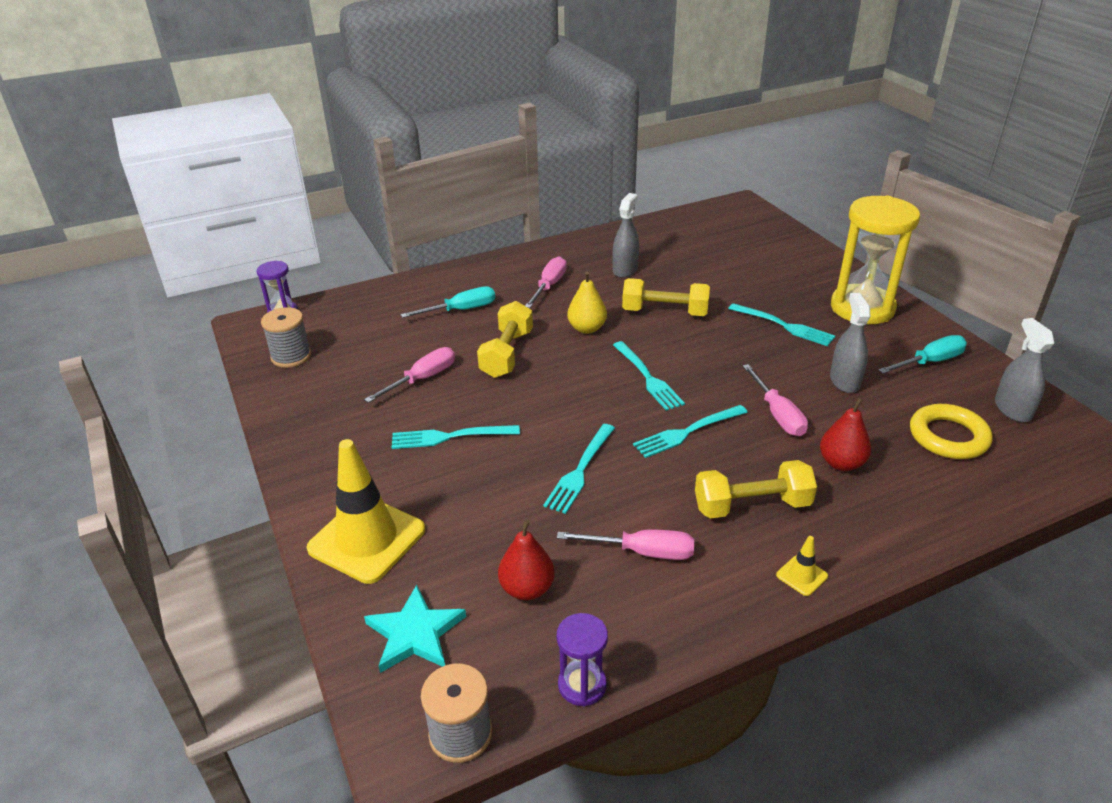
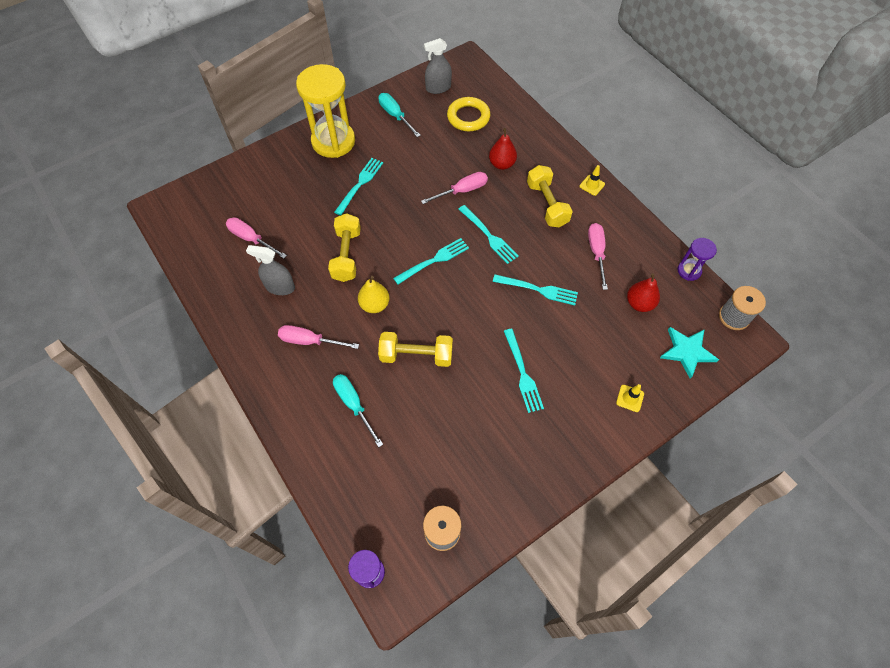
camera: 100 degrees left, 25 degrees up
(367, 539) = (630, 398): yellow traffic cone -> yellow traffic cone, size x0.41
(422, 379) = (458, 410): pink screwdriver -> pink screwdriver (251, 239)
(844, 381) = (422, 157): grey spray bottle -> none

